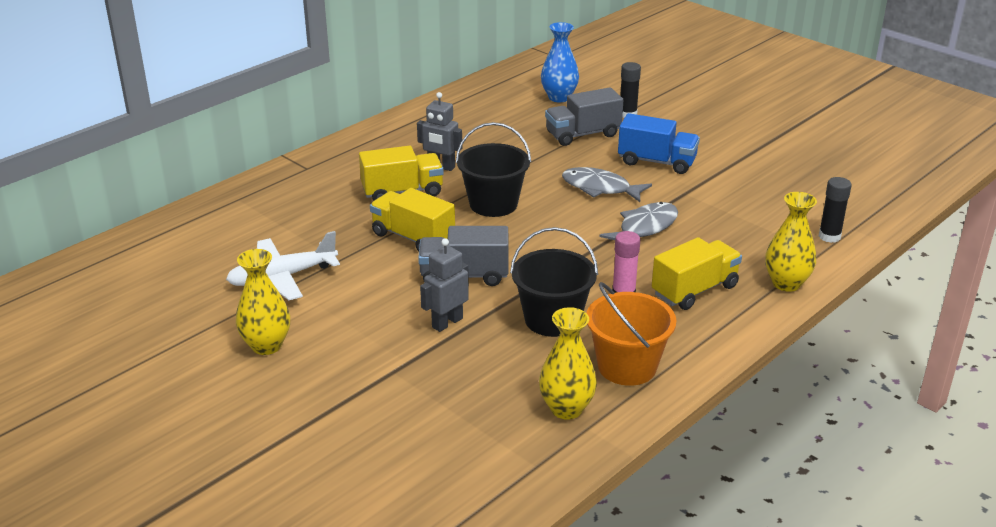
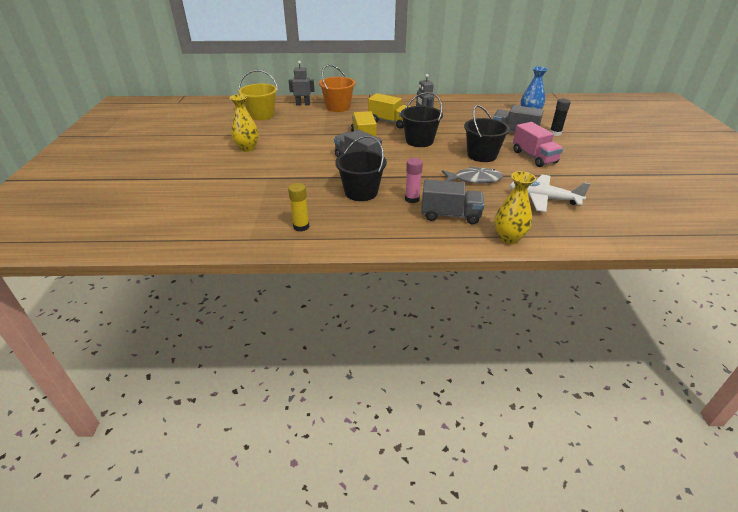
camera: 45 degrees right, 5 degrees up
(170, 277) = (261, 115): none -> yellow bucket
(282, 277) = (293, 130): white plane -> white plane (543, 199)
(447, 322) = (318, 172): grey robot -> grey robot (303, 104)
(566, 409) = (301, 226): yellow vase -> yellow glue stick
(600, 188) = (482, 155): grey fish -> black bucket
(627, 366) = (357, 226): orange bucket -> orange bucket (338, 107)
(656, 162) = (534, 157): blue truck -> pink truck
(694, 290) = (450, 215): yellow truck -> grey truck
(829, 236) = (580, 231): black glue stick -> none

